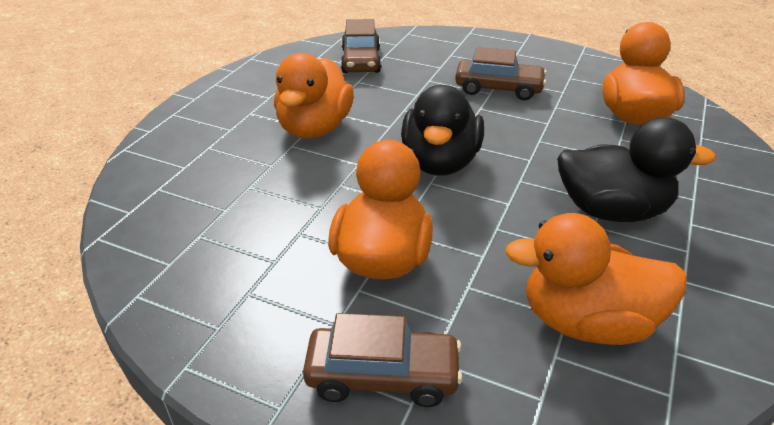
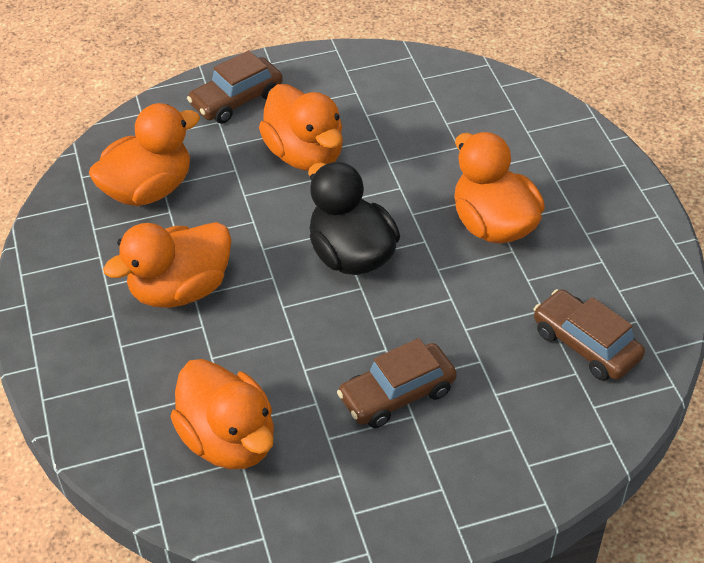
camera: 140 degrees right, 10 degrees up
(612, 210) = (180, 289): black duck -> orange duck

